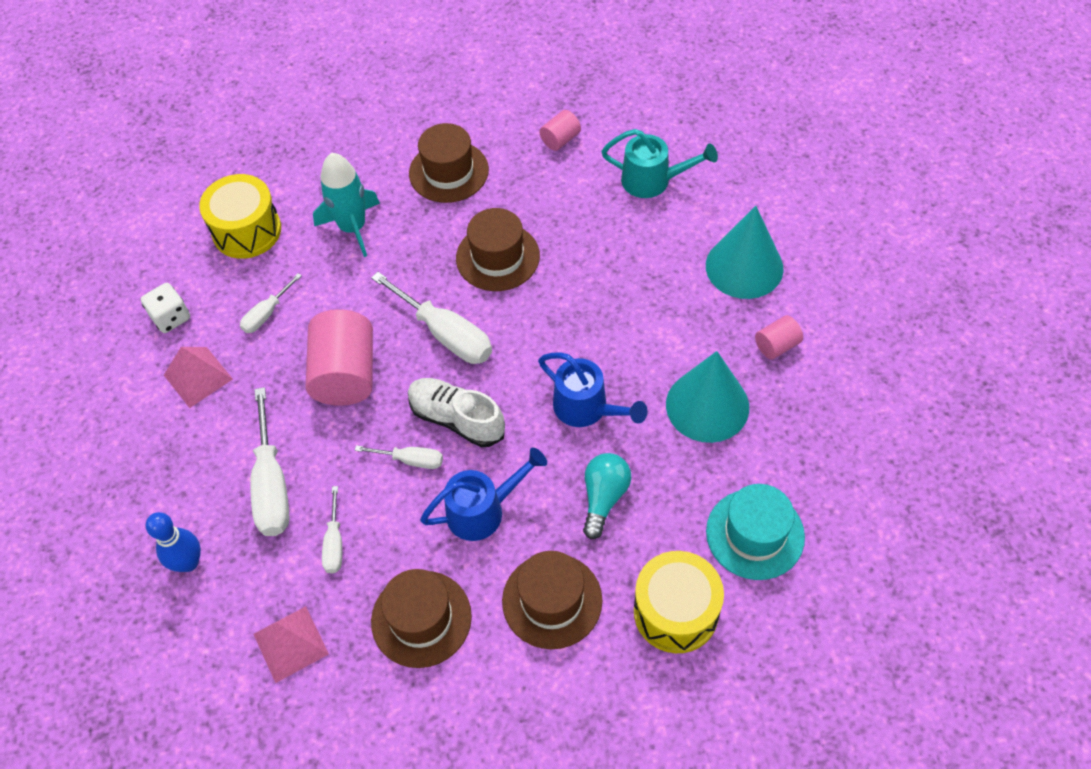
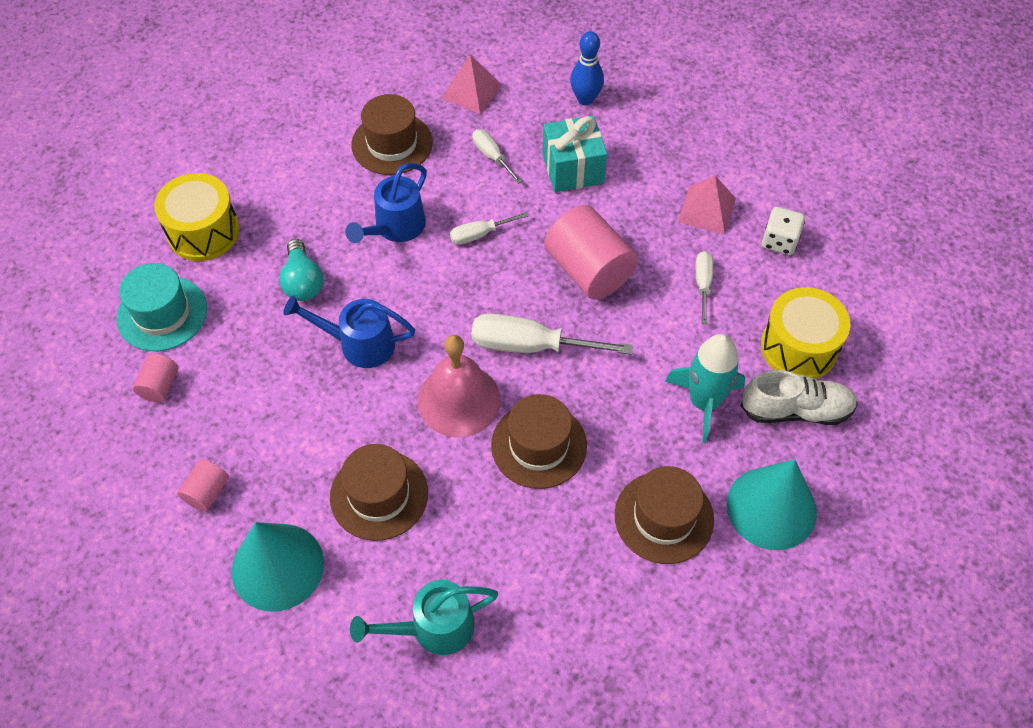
camera: 145 degrees right, 0 degrees up
(272, 485) = (573, 169): white screwdriver -> turquoise gift
(457, 419) = (466, 282): white shoe -> white shoe (796, 410)
(534, 319) = (459, 400): none -> pink bell
(552, 600) = (303, 196): brown hat -> brown hat (379, 495)
(560, 139) = (574, 629): pink cylinder -> pink cylinder (160, 386)
(707, 405) = (250, 399): turquoise cone -> turquoise cone (771, 508)

